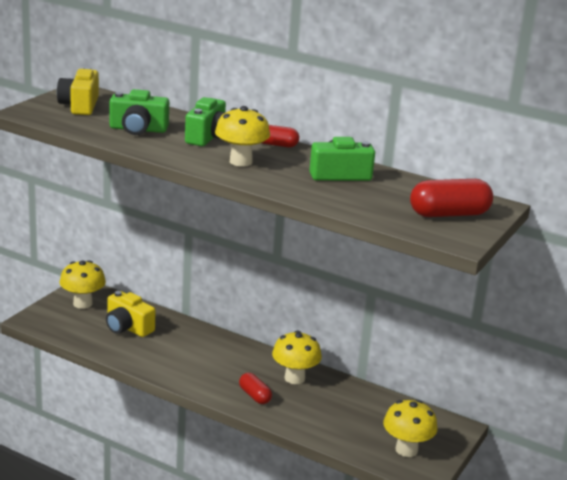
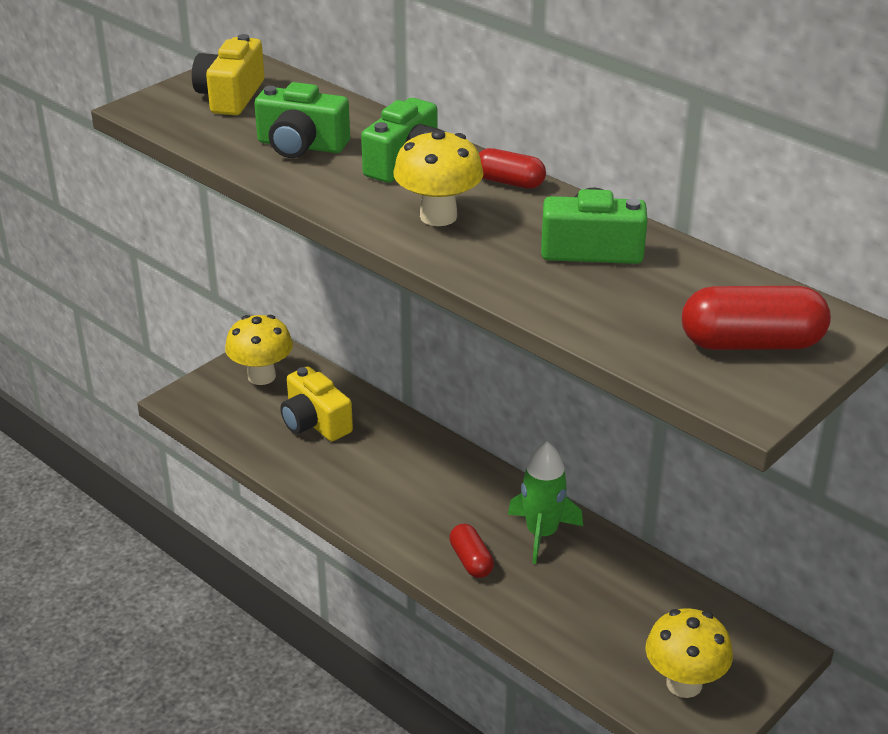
camera: 15 degrees right, 10 degrees up
(294, 378) = (541, 533): yellow mushroom -> green rocket

